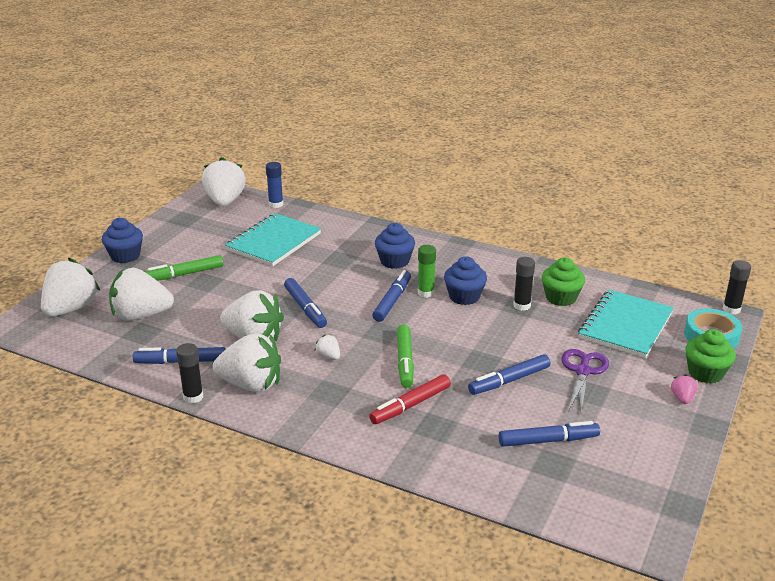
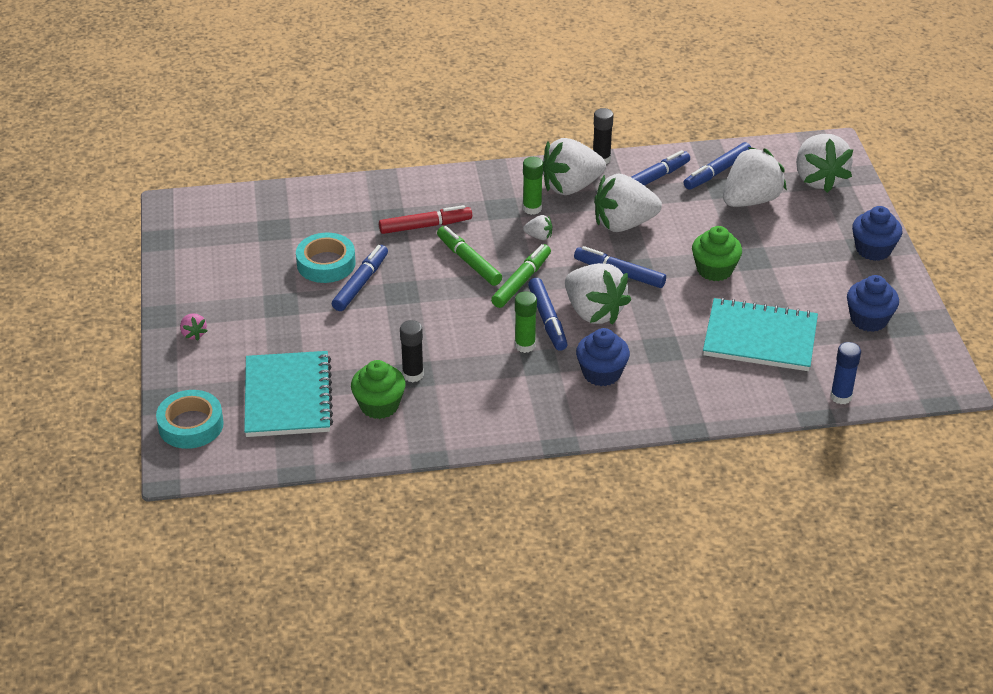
camera: 145 degrees right, 10 degrees up
(184, 274) = (783, 256): green marker -> green marker (521, 282)
(225, 201) = (903, 372): white strawberry -> white strawberry (594, 312)
(274, 242) = (760, 338): turquoise notebook -> turquoise notebook turned 75 degrees counterclockwise
(306, 380) = (532, 208): none -> green glue stick
(411, 405) = (425, 226): red marker -> red marker turned 60 degrees clockwise
(464, 296) = (481, 359): blue cupcake -> blue cupcake (869, 319)
(526, 409) = (326, 263): none -> turquoise tape
(547, 440) = (290, 245): blue marker -> blue marker (717, 172)
(583, 371) = (300, 322): purple scissors -> none
(705, 373) = (181, 372): green cupcake -> green cupcake (714, 270)
(731, 309) = (180, 477): black glue stick -> none

